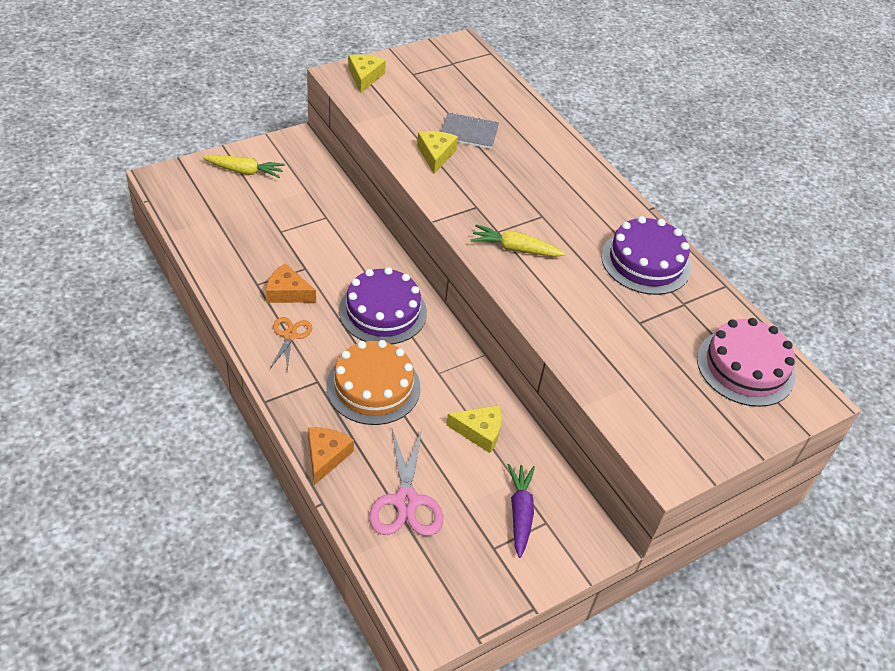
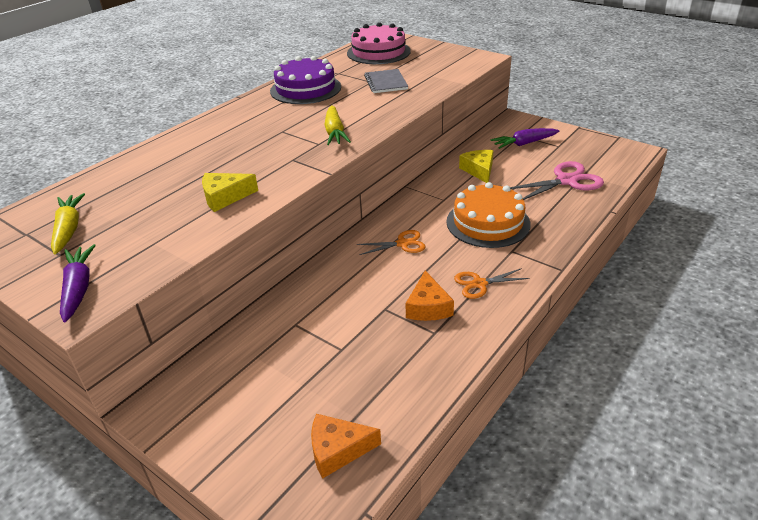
camera: 105 degrees left, 10 degrees down
(245, 171) = (245, 432): yellow carrot -> yellow carrot (69, 229)
(326, 456) = (573, 222): orange cheese -> orange cheese (338, 450)
(365, 77) = (79, 288): yellow cheese -> purple carrot
(383, 311) = (403, 244): purple cake -> orange scissors
(469, 132) = (172, 190): grey notebook -> grey notebook (386, 82)

